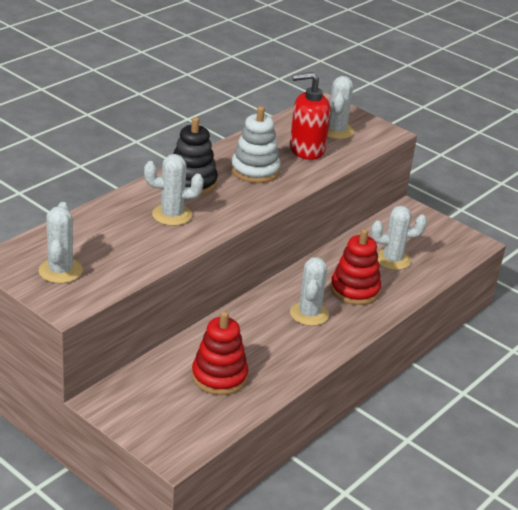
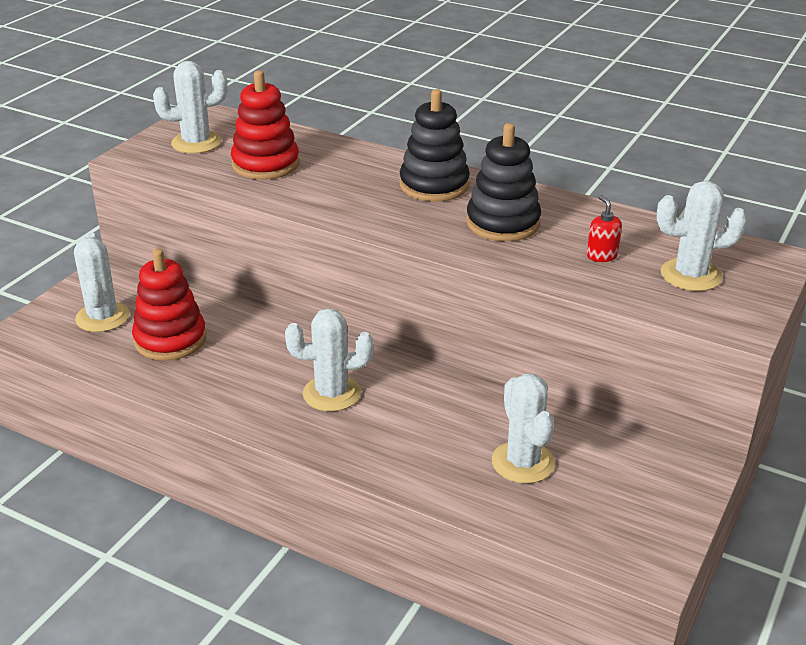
camera: 80 degrees right, 0 degrees up
(172, 215) = (347, 184): white cactus -> white cactus (102, 317)
(255, 170) = (503, 223): white stacking toy -> black stacking toy
(306, 150) = (601, 256): red soap dispenser -> red soap dispenser, size x0.45
(354, 290) = (413, 430): red stacking toy -> red stacking toy (265, 164)

